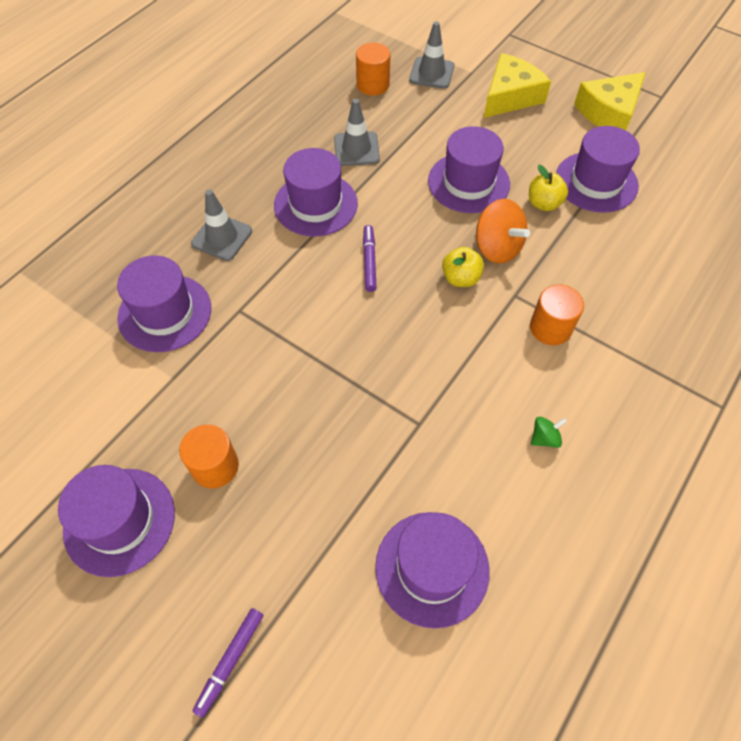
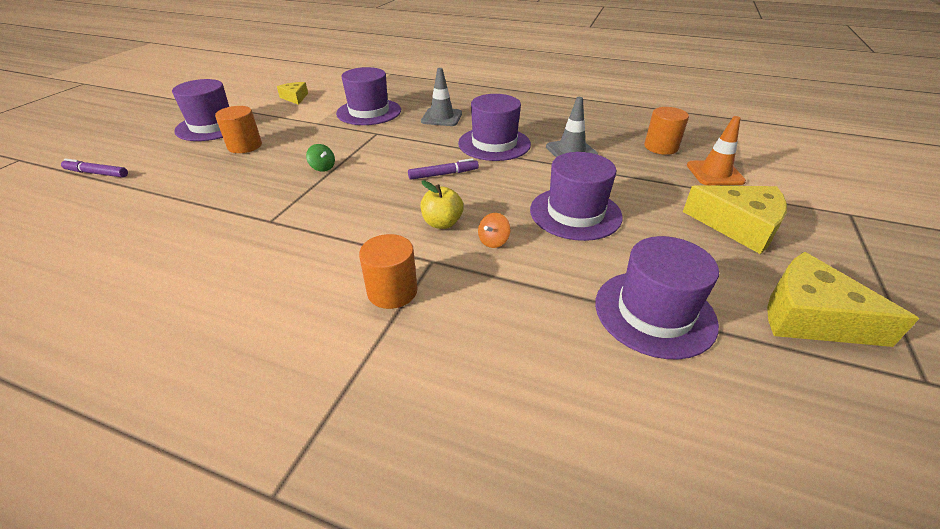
camera: 75 degrees right, 20 degrees down
(55, 407) = (295, 98): none -> yellow cheese
(431, 73) = (714, 173): grey traffic cone -> orange traffic cone
(432, 568) = (125, 245): purple hat -> none
(497, 248) = (493, 241): orange spinning top -> orange spinning top, size x0.50
(543, 203) = (581, 269): yellow apple -> none
(544, 438) = (244, 300): green spinning top -> green spinning top (322, 168)

